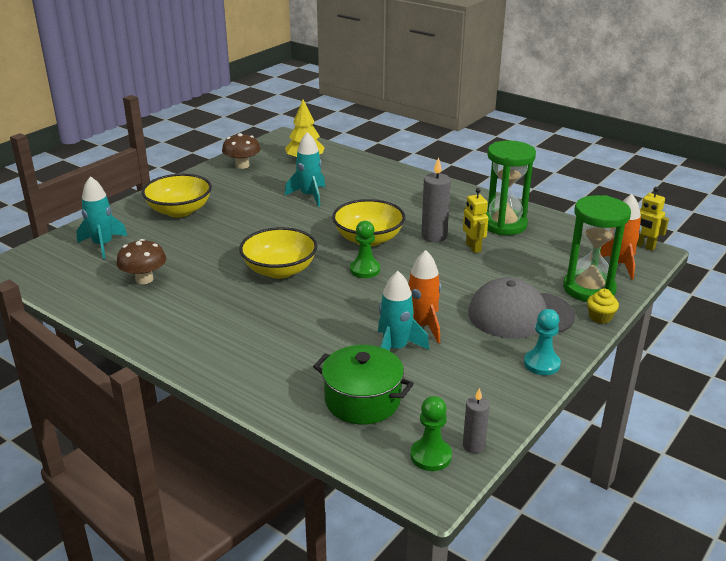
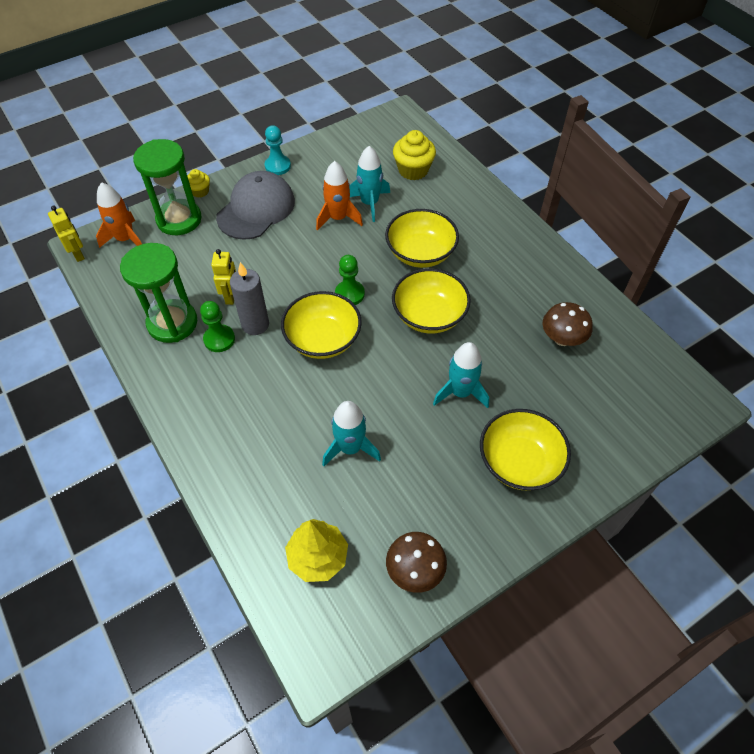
camera: 160 degrees left, 25 degrees up
(103, 245) = (609, 412): turquoise rocket -> turquoise rocket (460, 392)
(310, 314) = (420, 253): none -> yellow bowl
(362, 400) = (413, 170): green pot -> yellow cupcake
(431, 456) = (390, 128): green pawn -> green pawn (219, 339)
(473, 446) = (362, 127): grey candle -> none
(520, 314) = (256, 209): grey cap -> grey cap turned 75 degrees counterclockwise

